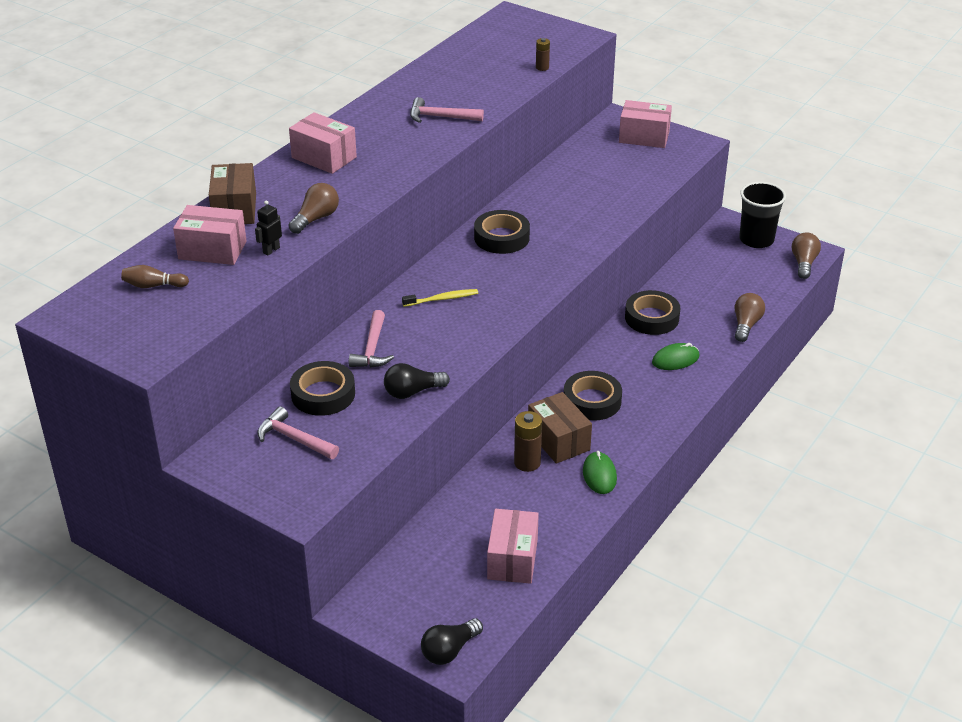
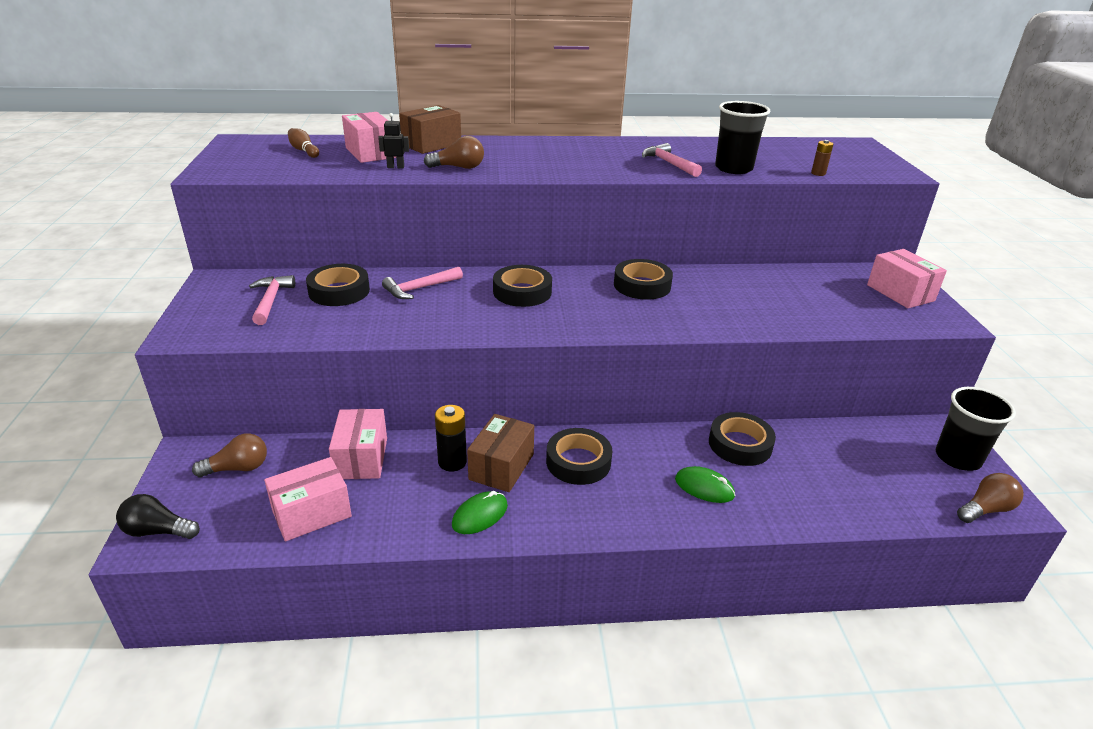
camera: 50 degrees right, 5 degrees down
(324, 157) = (542, 148): pink box -> pink box (361, 458)
(412, 392) = (382, 325): black light bulb -> none
(442, 299) = (522, 292): yellow toothbrush -> black tape
(487, 96) = (733, 168): none -> black cup
(527, 463) = (452, 462): brown battery -> black battery
(746, 325) = (825, 512): brown light bulb -> brown light bulb (238, 468)

